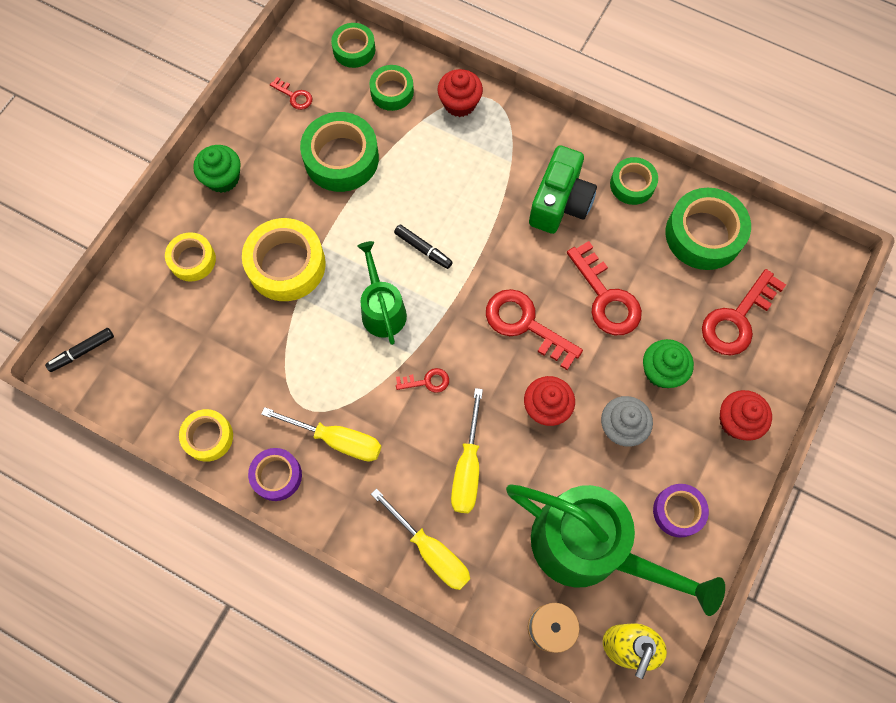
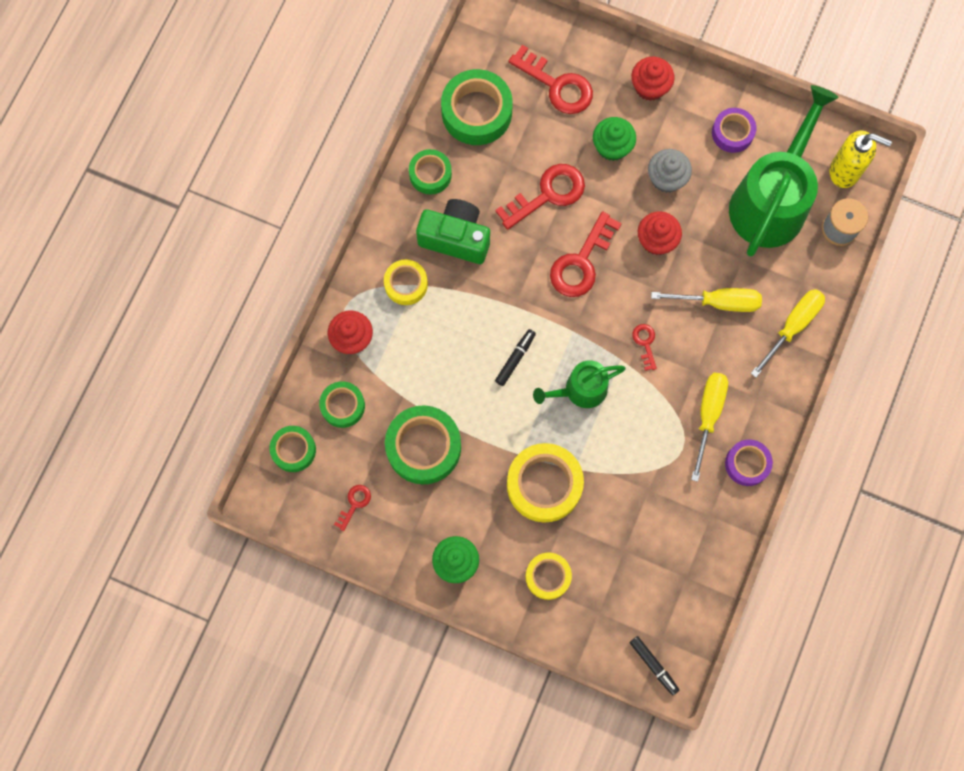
camera: 95 degrees left, 5 degrees up
(208, 437) = (720, 530): yellow tape -> yellow tape (406, 284)

